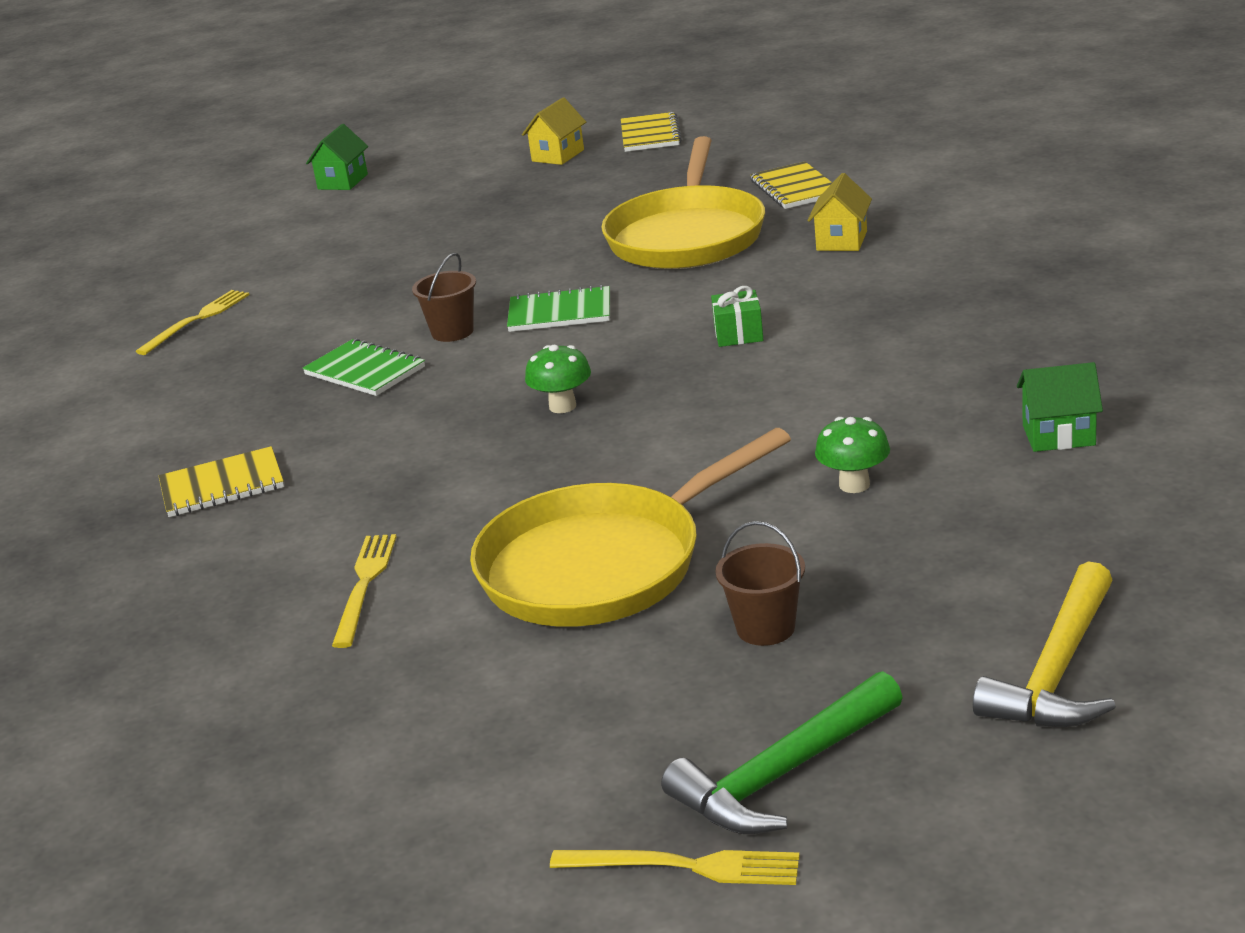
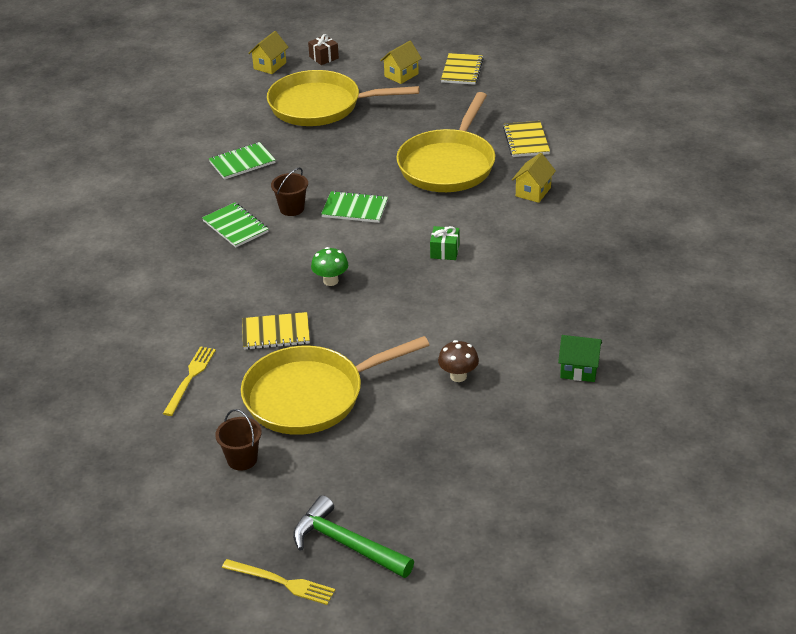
camera: 10 degrees right, 10 degrees up
(197, 320) = (156, 162): yellow fork -> none
(222, 486) = (138, 292): yellow notebook -> yellow notebook (276, 333)
(342, 182) = (270, 66): green house -> yellow house
(344, 294) = (242, 162): none -> green notebook
(425, 159) = (324, 57): none -> brown gift
(445, 209) = (321, 106): none -> yellow pan
(765, 628) = (374, 457): brown bucket -> brown bucket (242, 459)
(783, 774) = (346, 544): green hammer -> green hammer turned 60 degrees clockwise
(854, 485) = (458, 376): green mushroom -> brown mushroom
(1057, 671) = (501, 519): yellow hammer -> none

